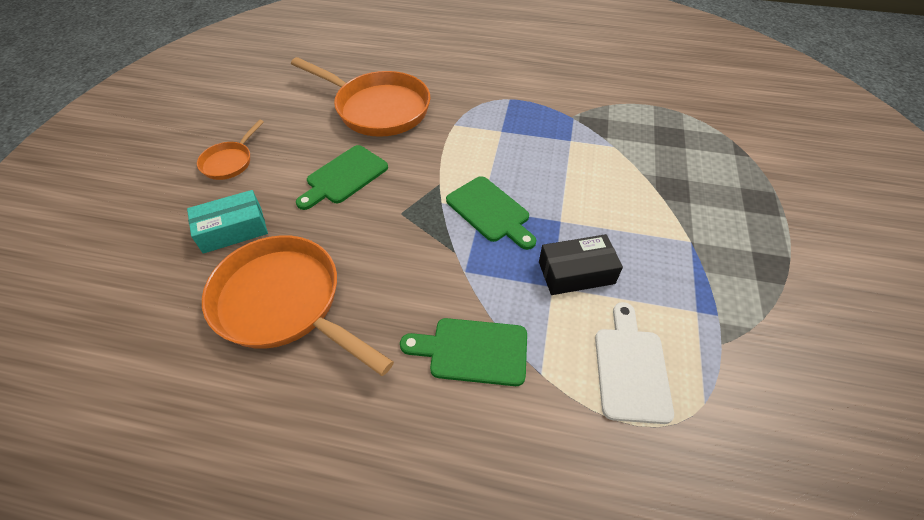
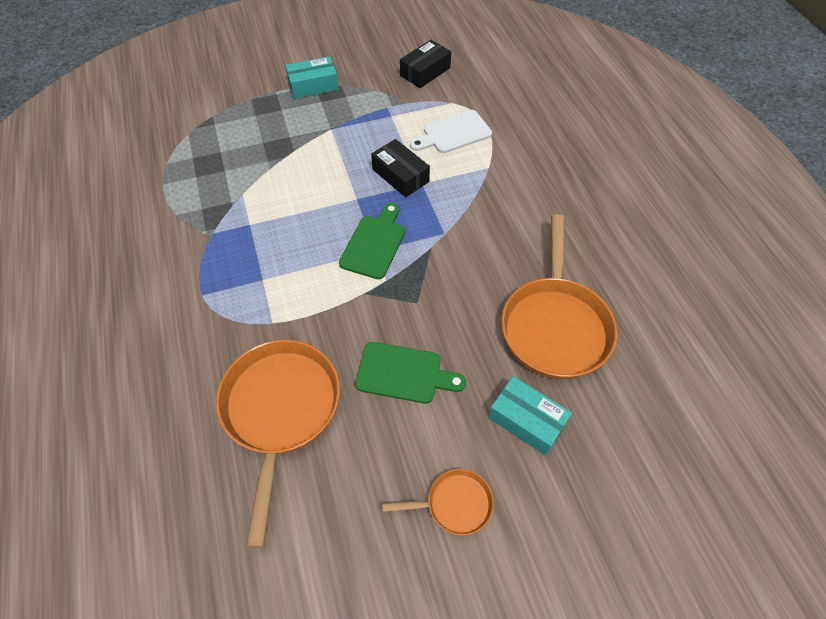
camera: 120 degrees left, 5 degrees up
(473, 351) = (500, 203): green cutting board -> none
(790, 255) = (313, 85): none -> turquoise box
(800, 406) = (425, 72): none -> black box

